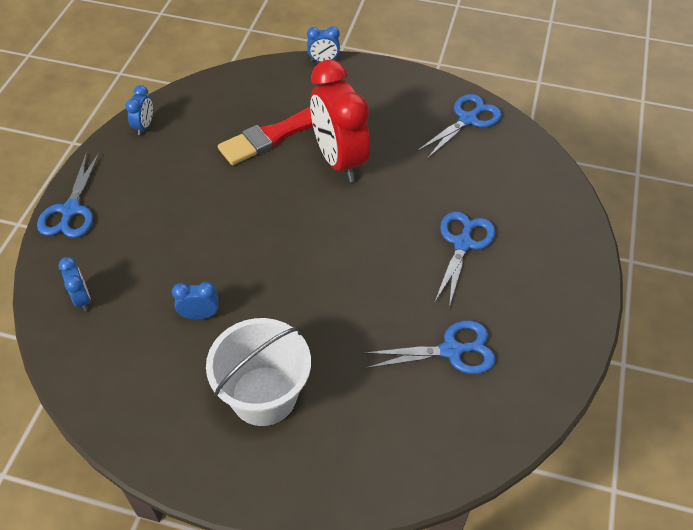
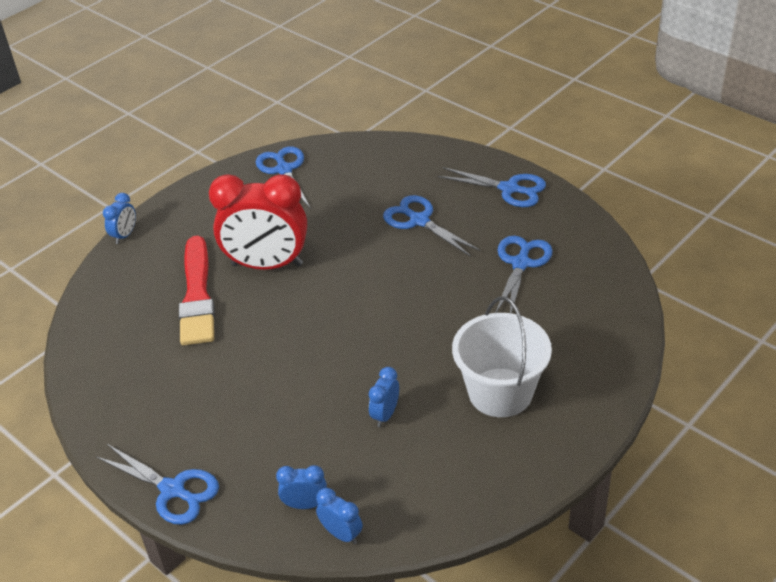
camera: 60 degrees left, 10 degrees down
(144, 126) = (96, 398): blue clock -> blue clock (341, 534)
(560, 300) = (509, 189): none -> blue scissors

